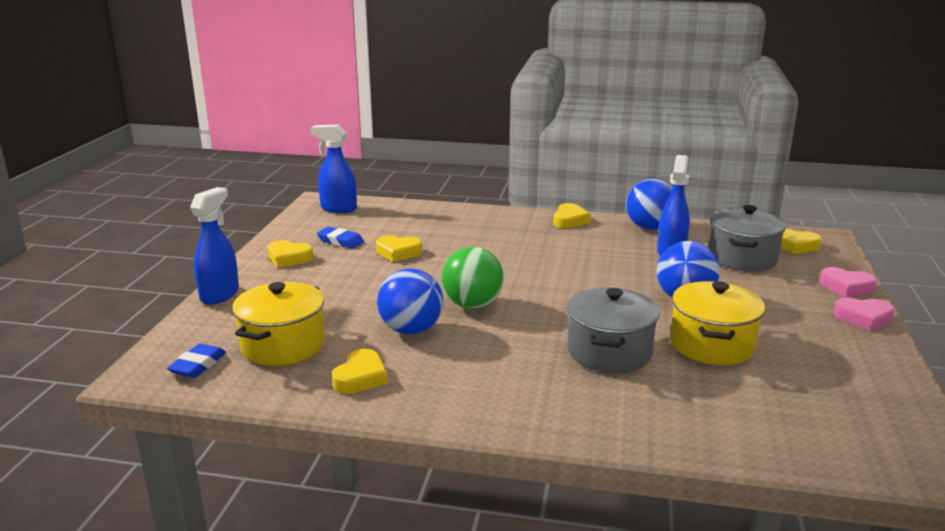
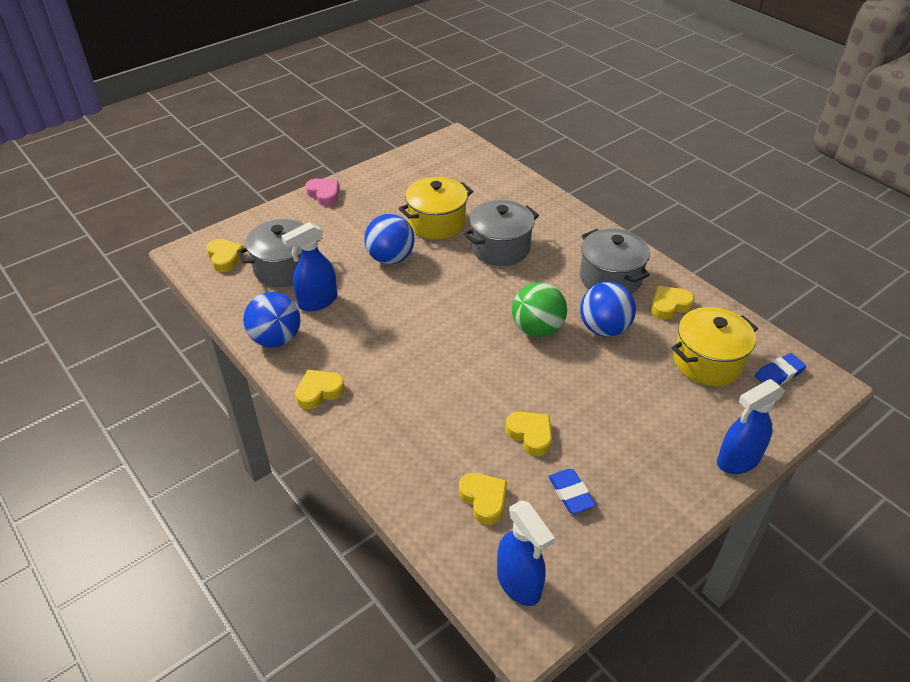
camera: 140 degrees left, 20 degrees up
(289, 258) = (643, 490): yellow heart -> yellow heart (484, 500)
(454, 376) = (610, 278): none -> grey pot
(846, 287) = (282, 214): pink heart -> none

